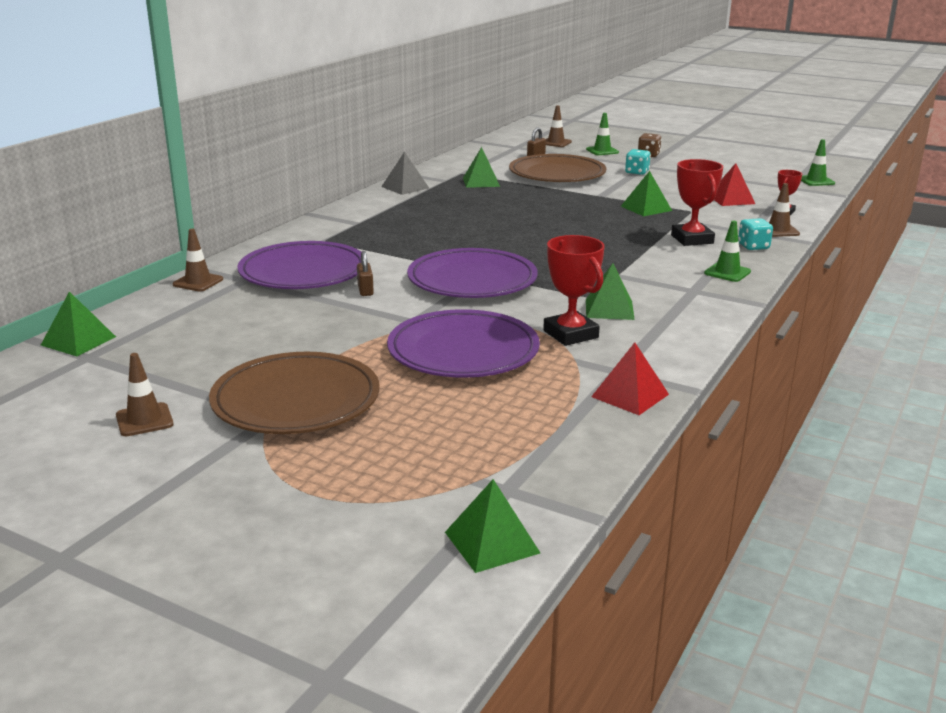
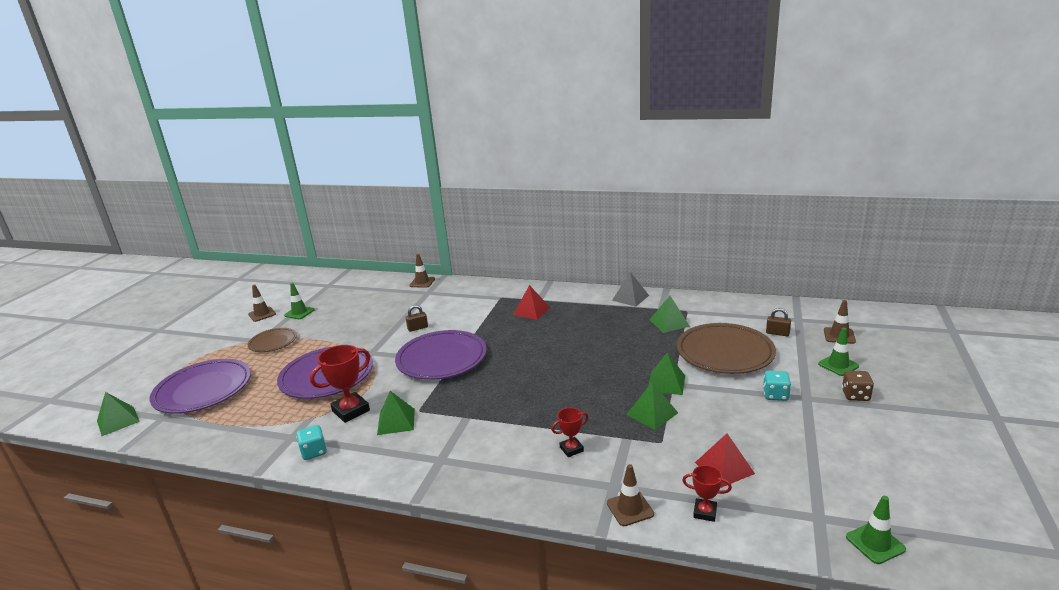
camera: 80 degrees right, 0 degrees up
(78, 341) = (346, 278): green pyramid -> green pyramid (666, 383)
(296, 400) = (273, 342): brown plate -> brown plate, size x0.56
(303, 272) = (443, 304): purple plate -> purple plate (203, 390)
(630, 395) = (255, 446): red pyramid -> red pyramid (531, 311)
(692, 239) = (571, 449): red trophy -> red trophy, size x0.57
(727, 272) = (487, 476): green traffic cone -> green traffic cone (299, 313)
(753, 246) = (567, 491): turquoise dice -> turquoise dice (314, 452)

